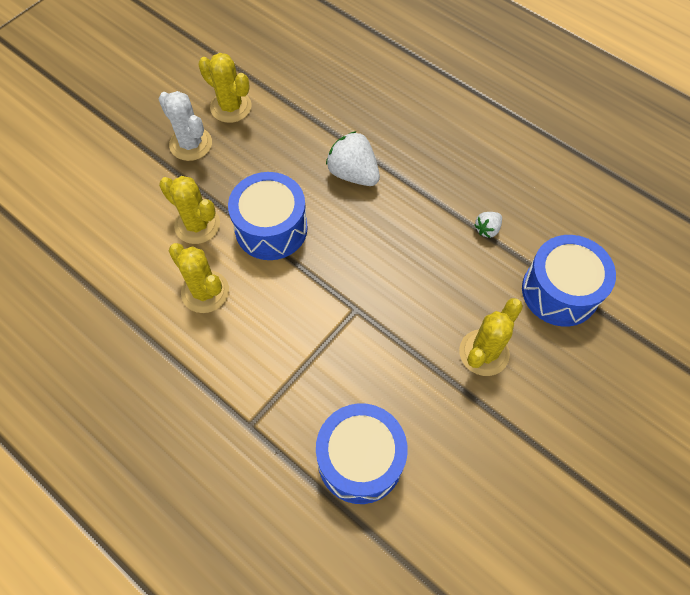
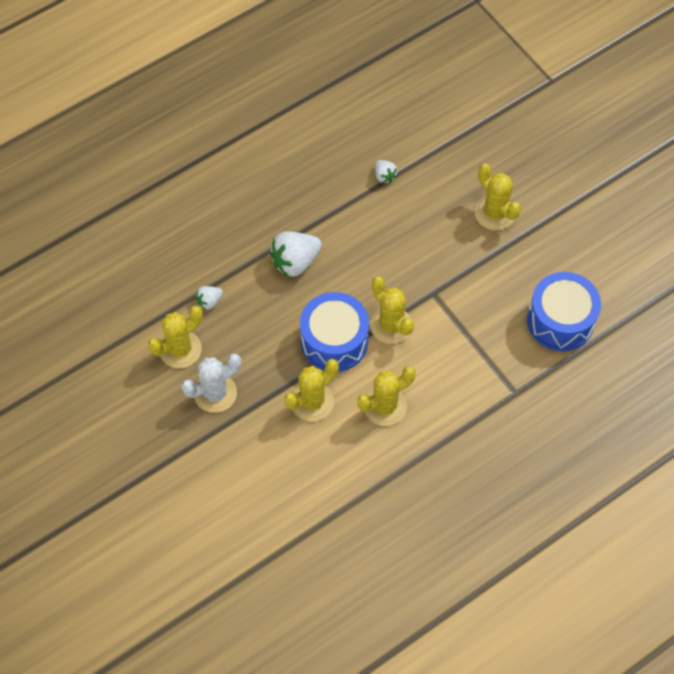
camera: 75 degrees left, 0 degrees up
(287, 116) = (209, 301): none -> white strawberry
(304, 276) = (391, 325): none -> yellow cactus
(560, 291) = (456, 145): blue drum -> none

